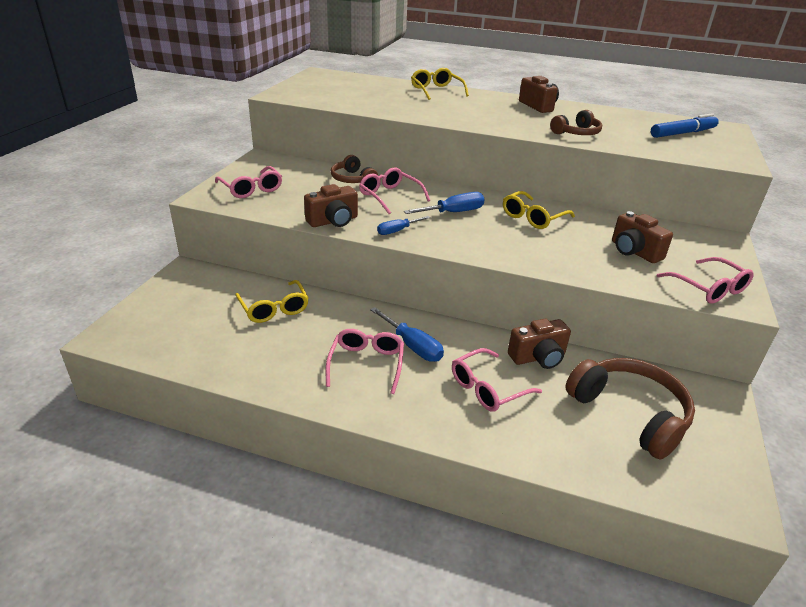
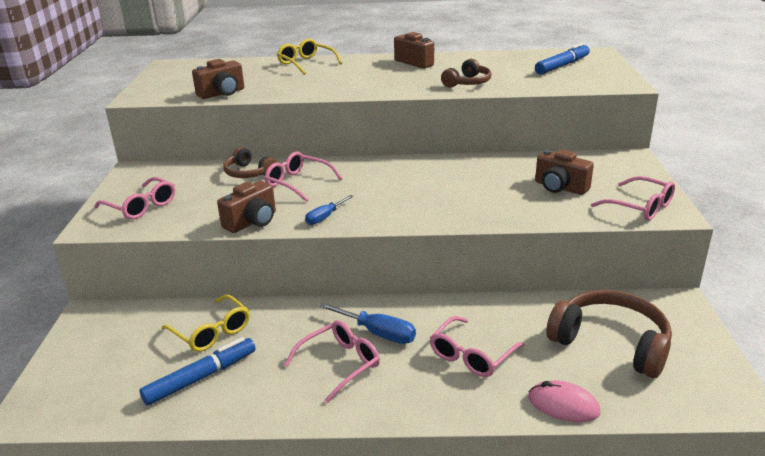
camera: 15 degrees left, 5 degrees down
(248, 344) = (201, 377): none -> blue marker
(366, 364) = (340, 364): pink glasses -> pink glasses turned 60 degrees clockwise
(453, 212) = (372, 186): blue screwdriver -> none
(533, 217) = (451, 174): yellow glasses -> none
(538, 357) = (505, 312): brown camera -> brown camera (222, 93)
(554, 458) = (563, 405): none -> pink mouse

